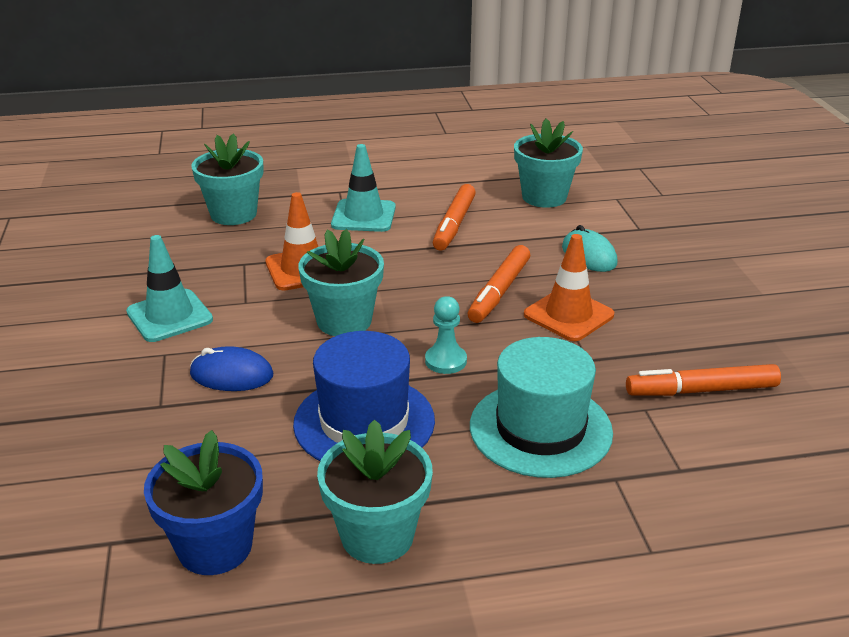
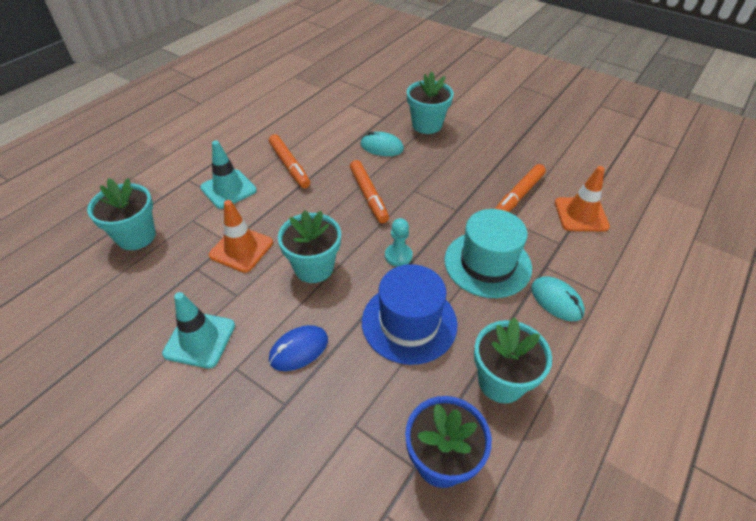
camera: 45 degrees left, 15 degrees up
(544, 197) = (314, 121): turquoise flower pot -> turquoise flower pot (427, 125)
(568, 315) = (417, 189): orange traffic cone -> orange traffic cone (581, 214)
(572, 517) = (556, 300): none -> turquoise mouse

